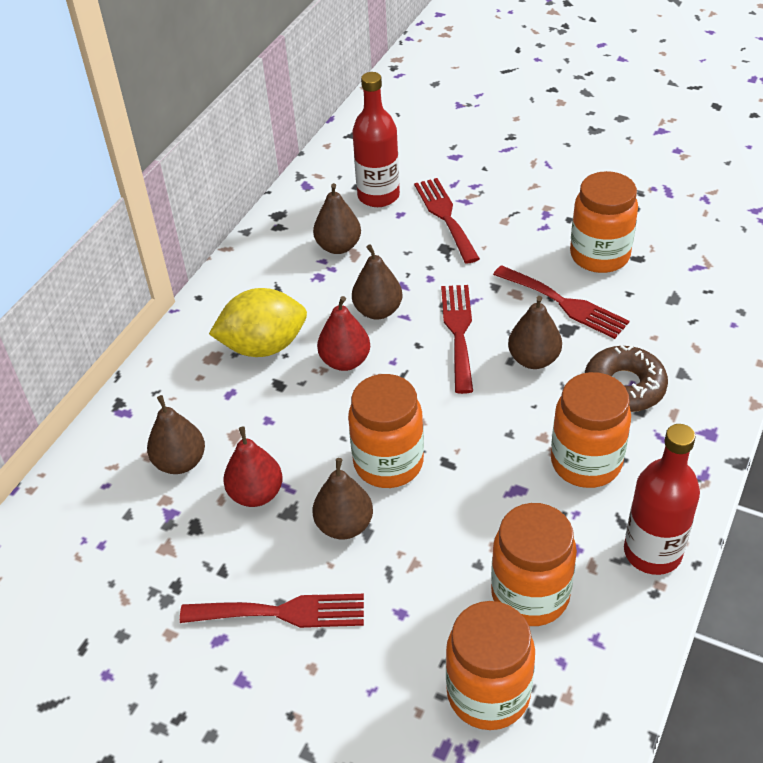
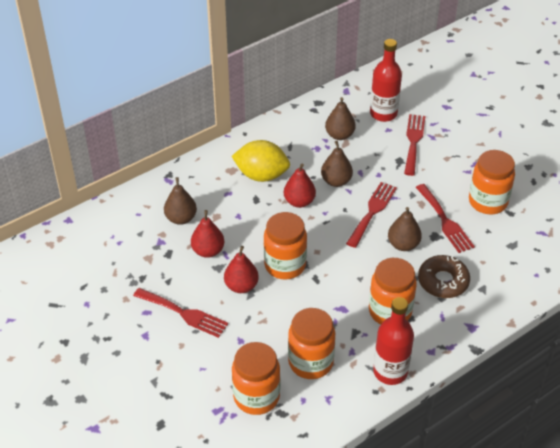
camera: 25 degrees right, 0 degrees up
(344, 525) = (241, 286): brown pear -> red pear

